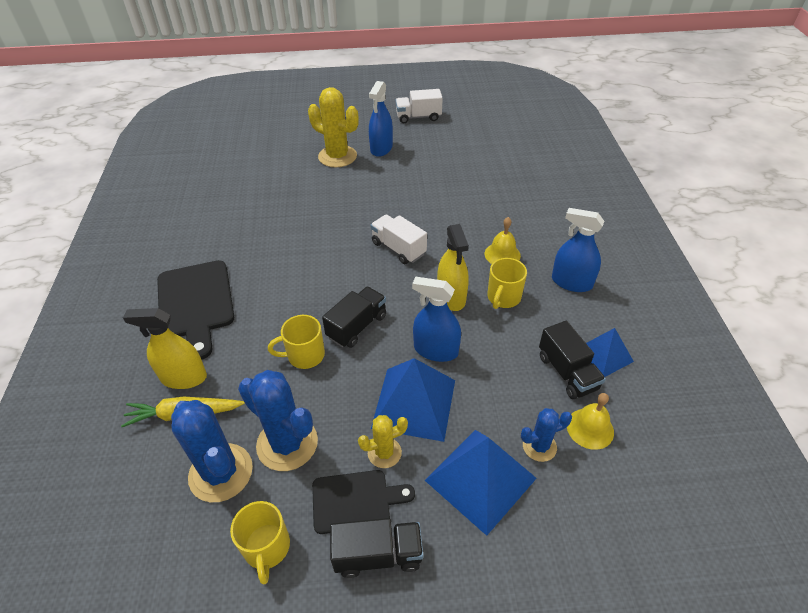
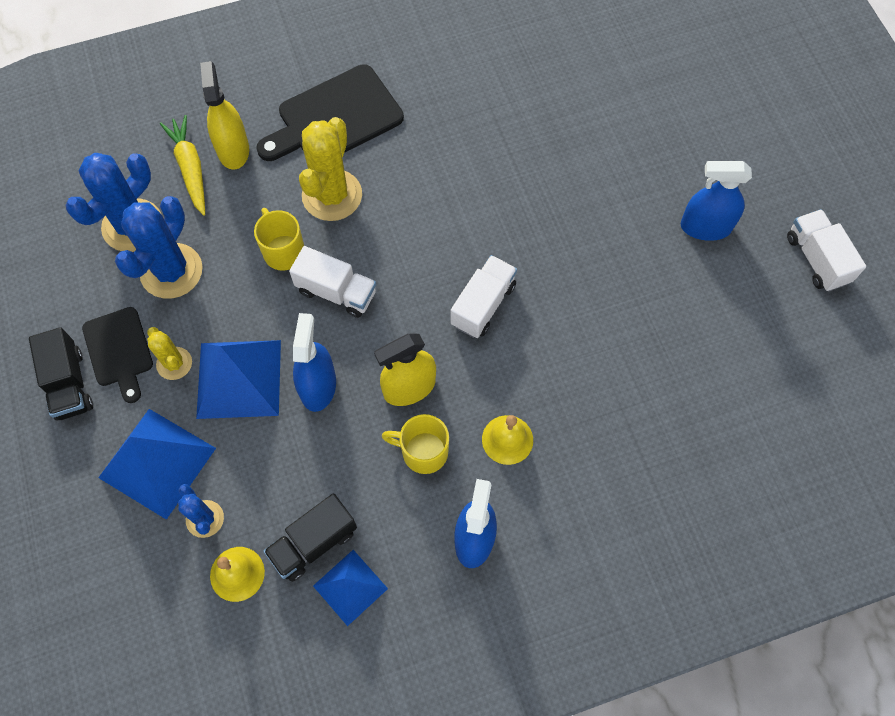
camera: 75 degrees right, 20 degrees up
(267, 548) = (66, 290): yellow mug -> none
(337, 156) = (662, 174): yellow cactus -> yellow cactus (332, 195)
(357, 326) = (336, 292): black truck -> white truck

